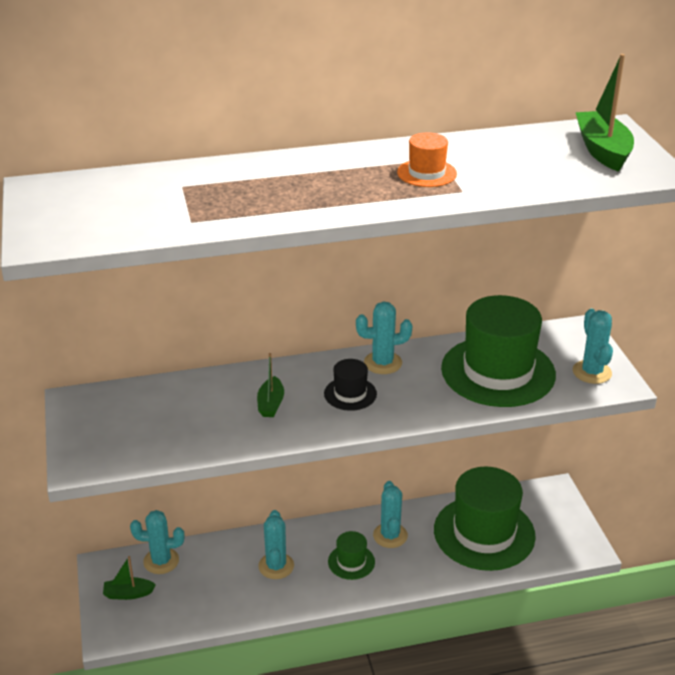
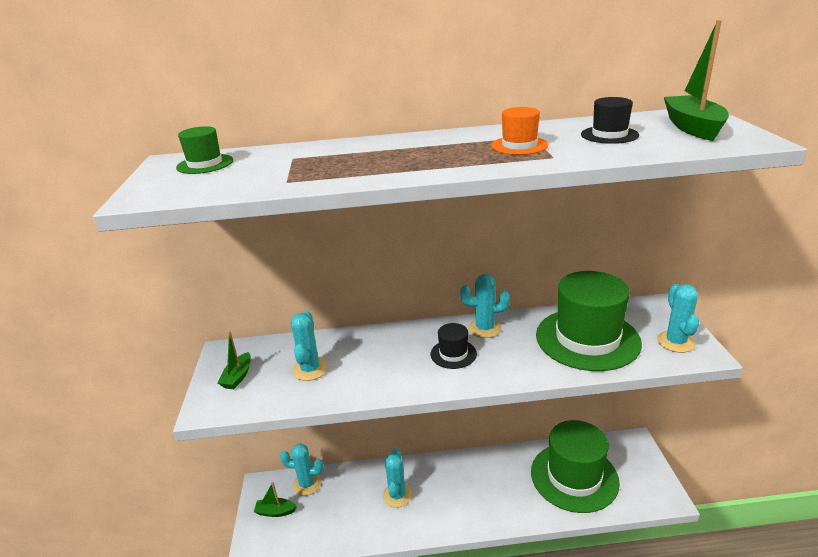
camera: 10 degrees right, 5 degrees down
(271, 404) = (383, 360): green boat -> green boat (238, 377)
(351, 562) = (459, 496): green hat -> green hat (205, 164)
(390, 535) = (494, 474): turquoise cactus -> turquoise cactus (310, 369)
(518, 159) = (609, 135): none -> black hat

